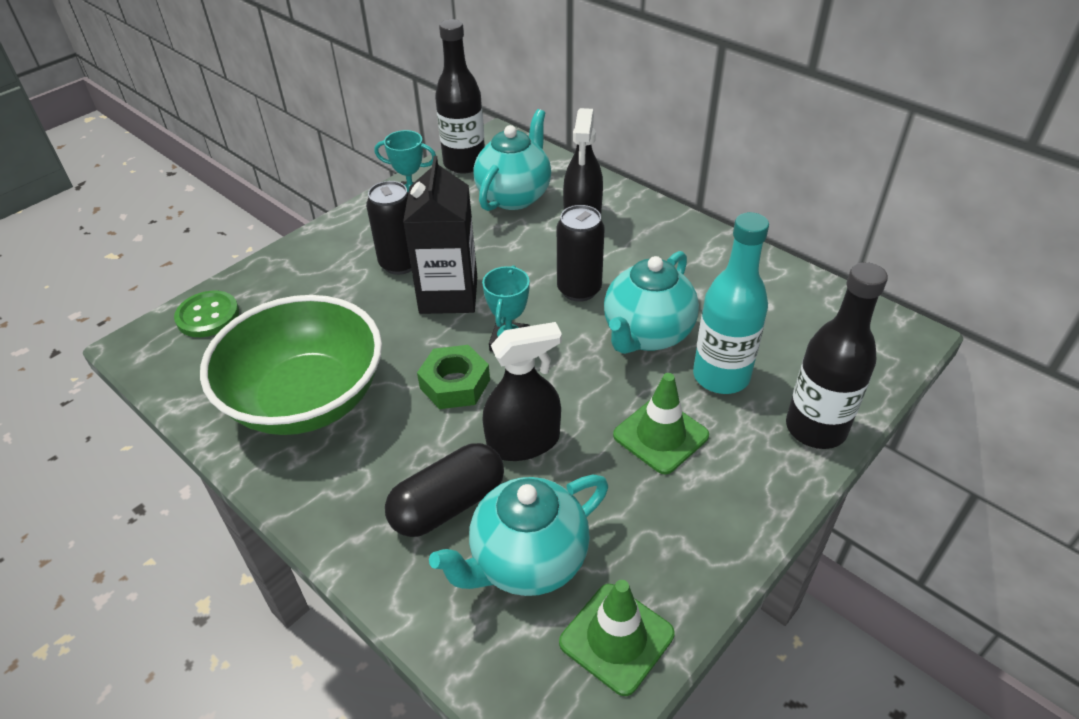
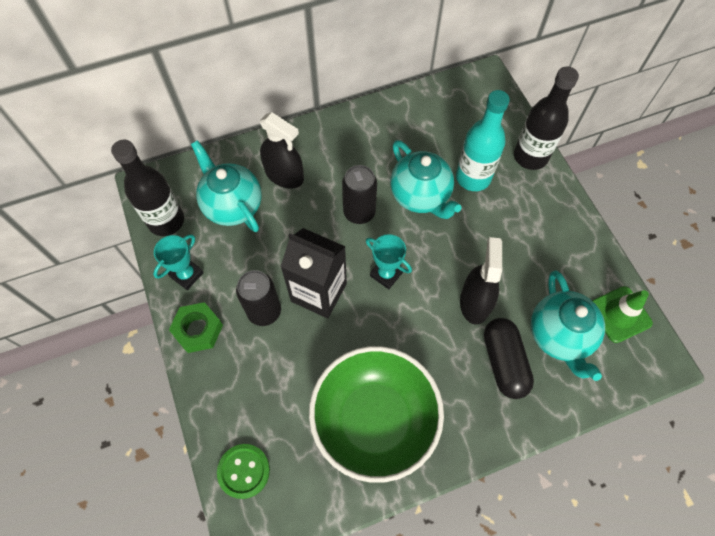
camera: 65 degrees left, 20 degrees up
(455, 384) = (408, 321): green nut -> green nut (198, 330)
(660, 435) = (502, 230): green traffic cone -> none

